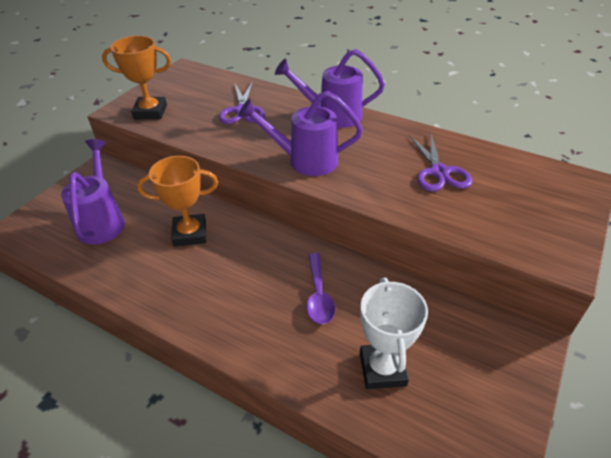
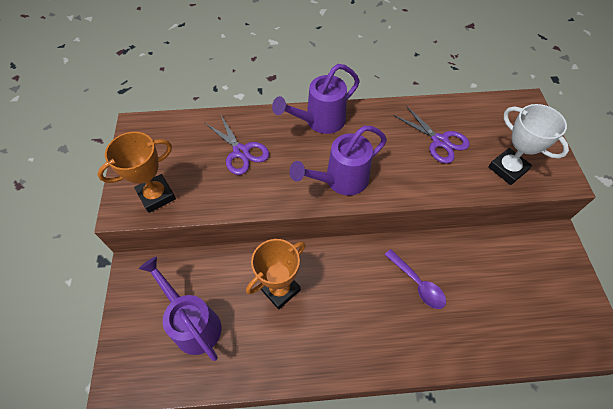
camera: 35 degrees left, 15 degrees up
(382, 369) = (499, 314): white trophy -> white trophy (507, 169)

